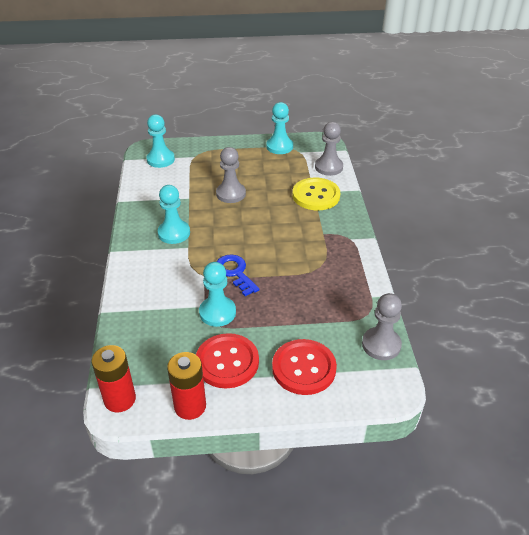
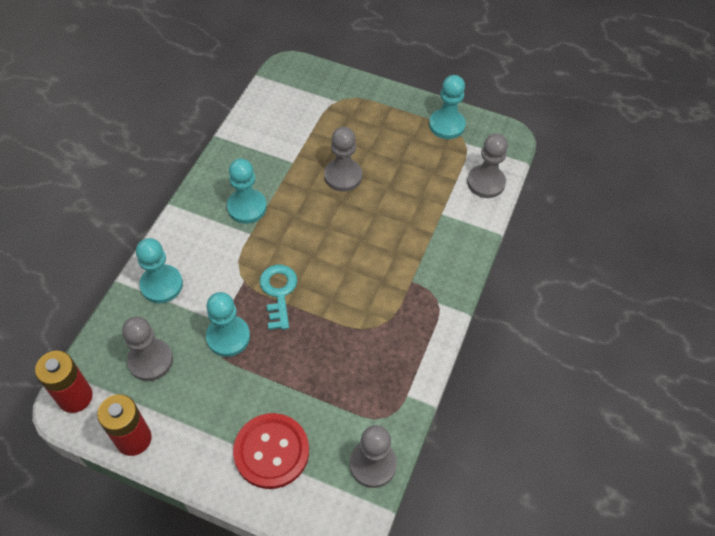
camera: 25 degrees right, 15 degrees up
(160, 159) = (295, 91): turquoise pawn -> turquoise pawn (161, 285)
(166, 350) = (150, 360): none -> grey pawn
(227, 362) = (200, 404): red button -> none
(235, 272) = (278, 292): blue key -> turquoise key
(316, 195) = (440, 220): yellow button -> none

